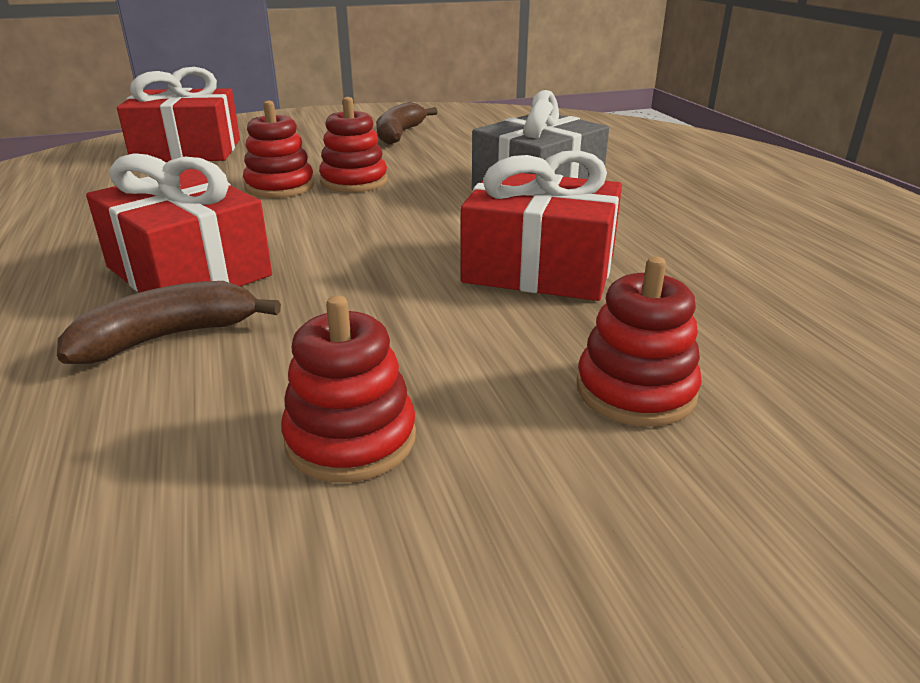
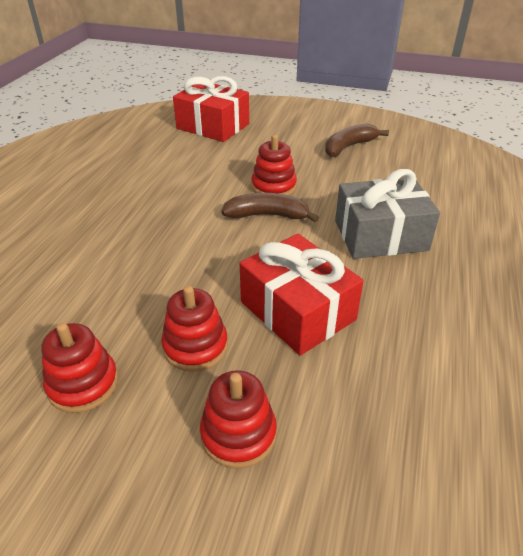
camera: 35 degrees right, 10 degrees up
(168, 337) = (77, 276): brown banana -> brown banana (267, 215)
(188, 271) = (125, 232): red gift -> none
(280, 187) = (229, 177): red stacking toy -> red stacking toy (195, 346)

